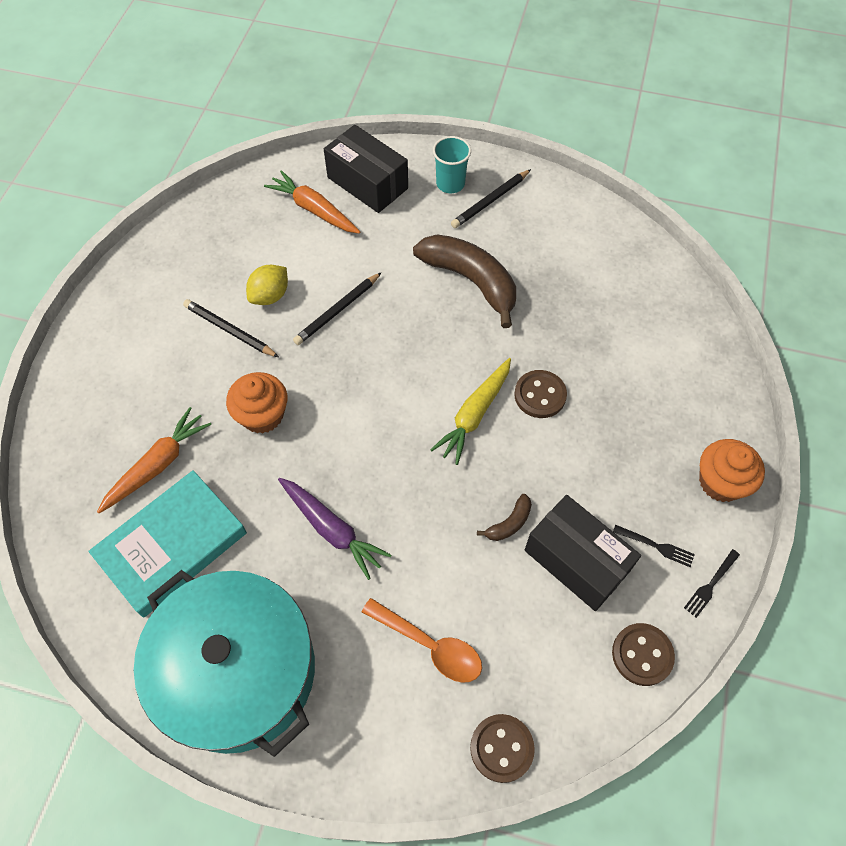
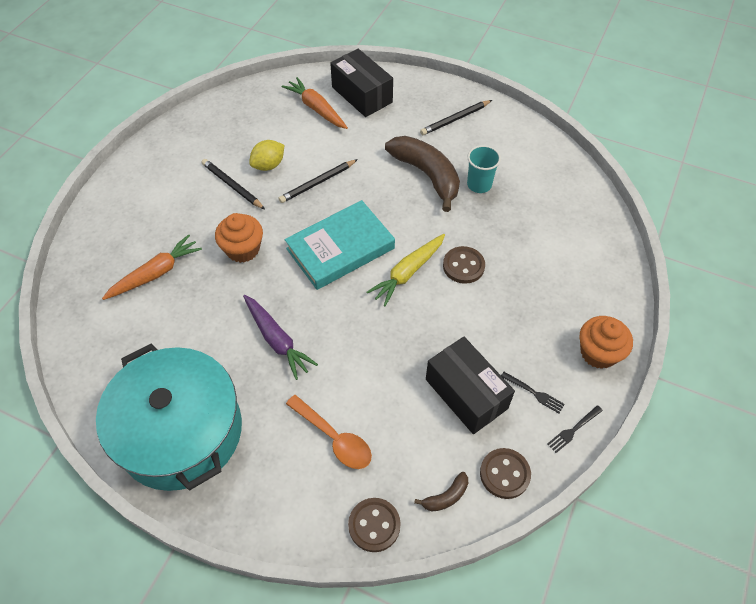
camera: 10 degrees right, 5 degrees down
(172, 545) = (152, 332): turquoise book -> turquoise book (340, 248)
(450, 184) = (426, 103): turquoise cup -> turquoise cup (479, 184)
(509, 523) = (418, 357): brown banana -> brown banana (446, 496)

